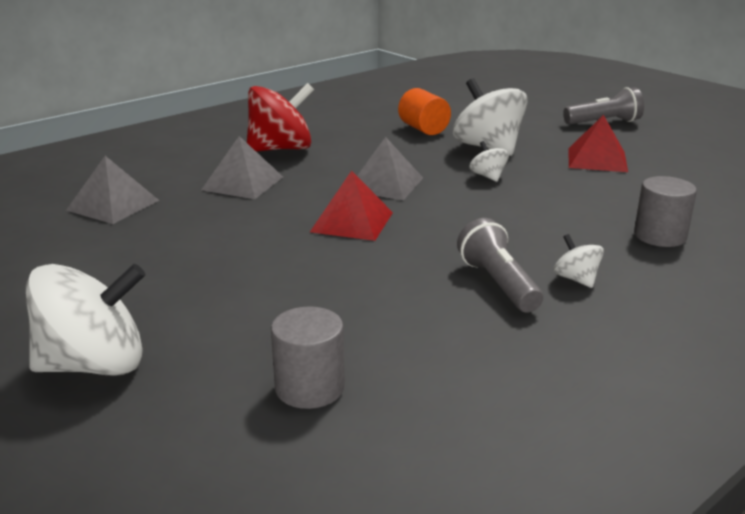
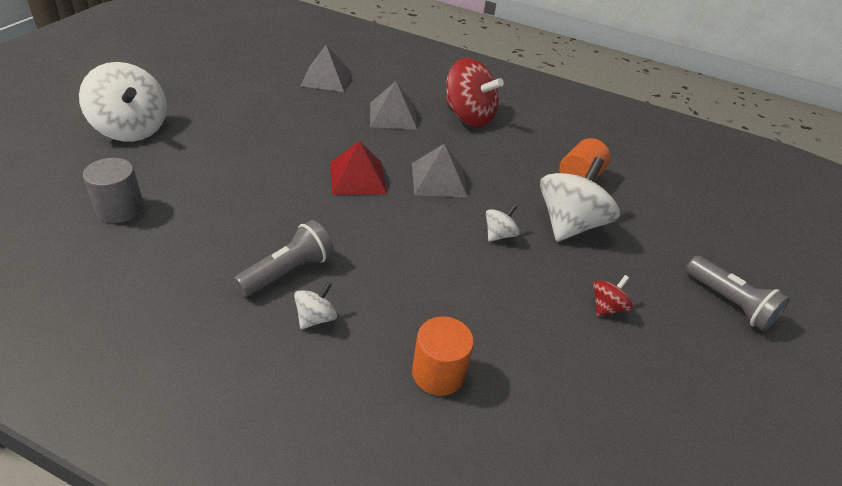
camera: 60 degrees right, 15 degrees up
(597, 159) = (606, 307): red pyramid -> red spinning top
(660, 236) = (438, 373): grey cylinder -> orange cylinder

